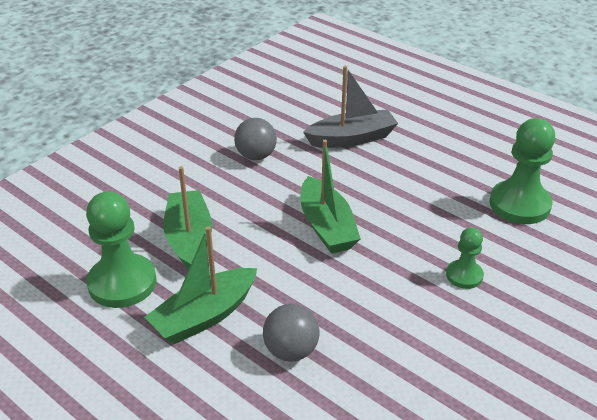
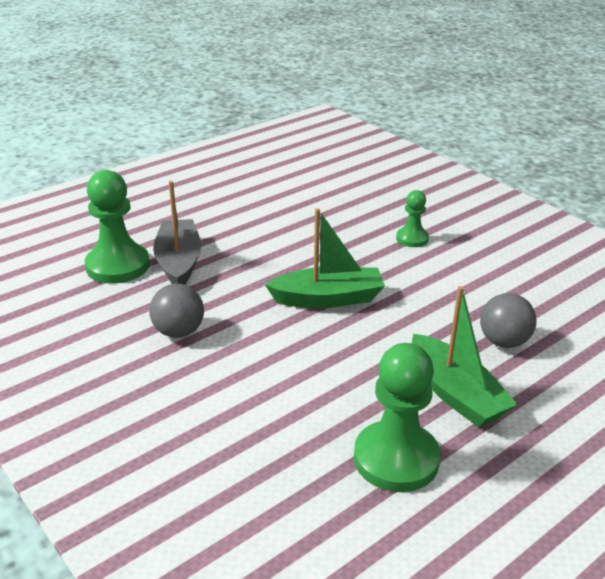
camera: 80 degrees left, 5 degrees down
(189, 239) = (325, 397): green boat -> none
(519, 204) = (325, 197): green pawn -> green pawn (118, 266)

